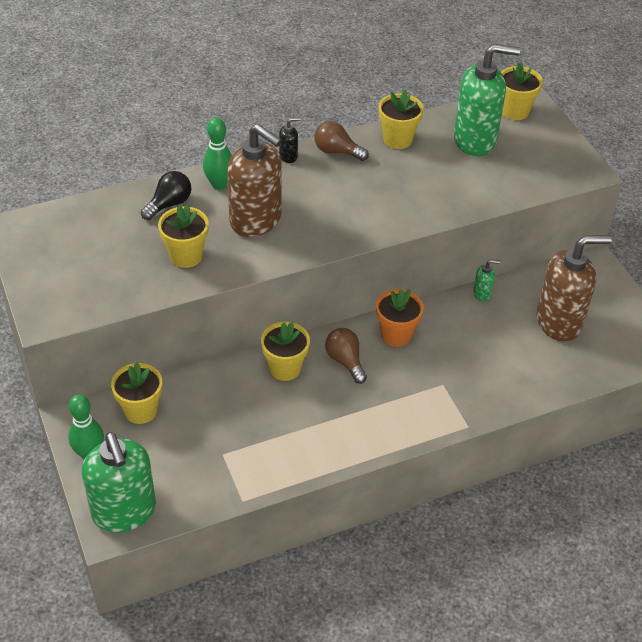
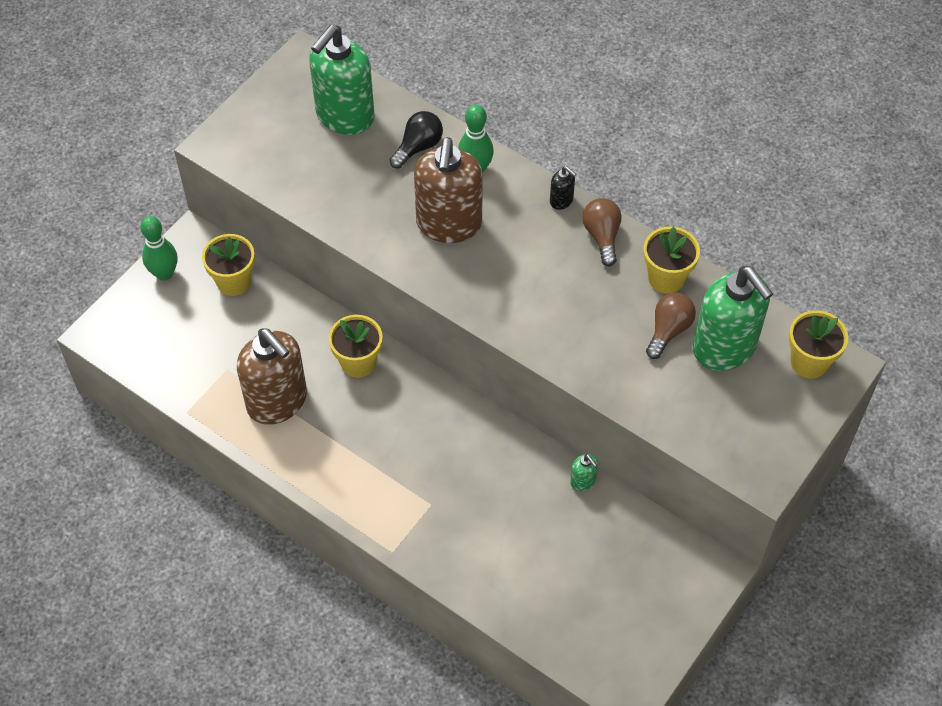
camera: 60 degrees right, 10 degrees up
(124, 512) = (122, 333): green soap dispenser -> green soap dispenser (344, 116)
(169, 204) = (418, 147): black light bulb -> black light bulb turned 60 degrees counterclockwise
(186, 256) = (361, 197): yellow flower pot -> none
(345, 361) = (402, 406): brown light bulb -> brown light bulb (668, 330)
(396, 335) = (467, 432): orange flower pot -> none
(559, 322) = (595, 573): brown soap dispenser -> brown soap dispenser (277, 401)

